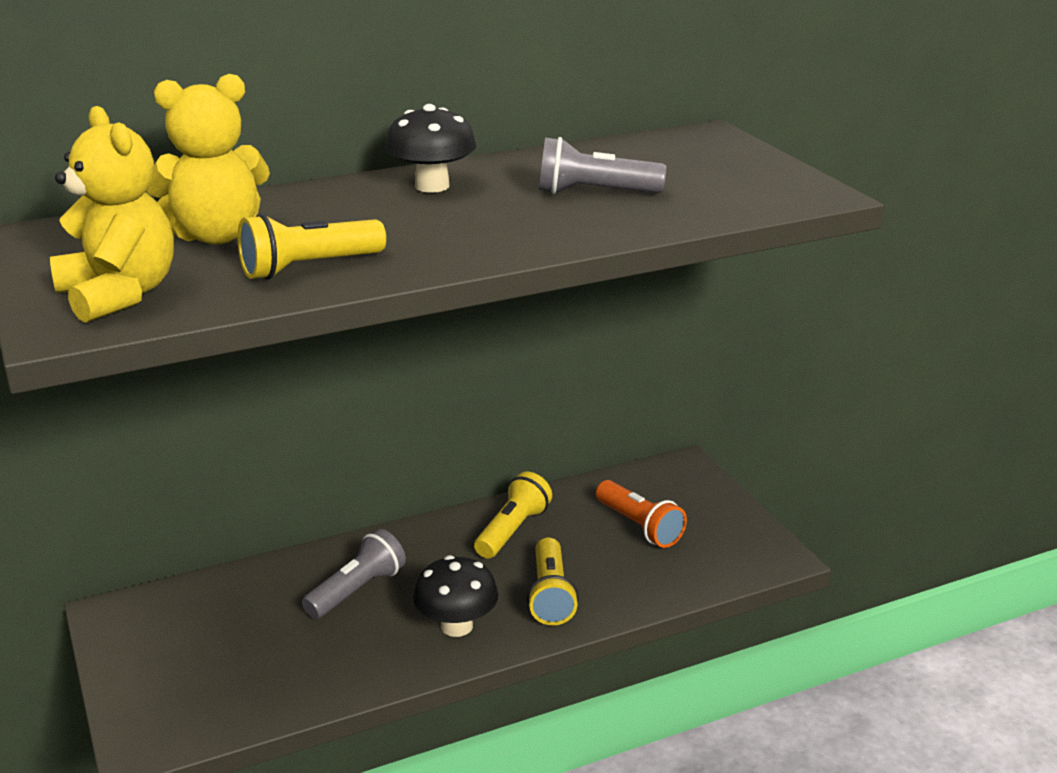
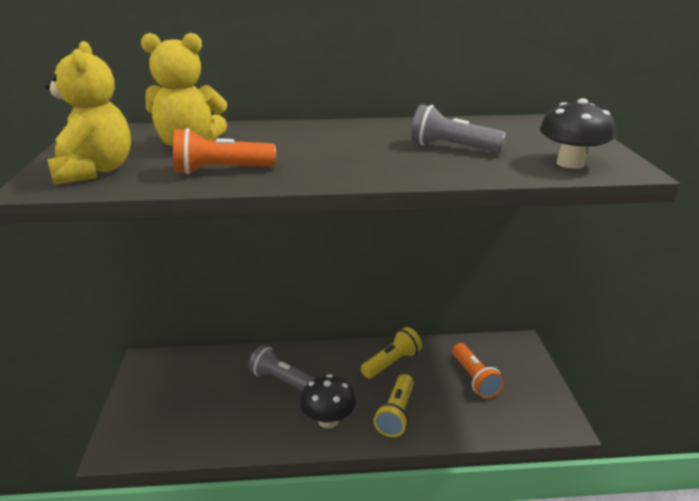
camera: 20 degrees right, 0 degrees up
(309, 268) = (221, 170): yellow flashlight -> orange flashlight
(357, 590) = (281, 380): grey flashlight -> grey flashlight turned 120 degrees counterclockwise
(432, 186) = (346, 131): black mushroom -> black mushroom (570, 163)

